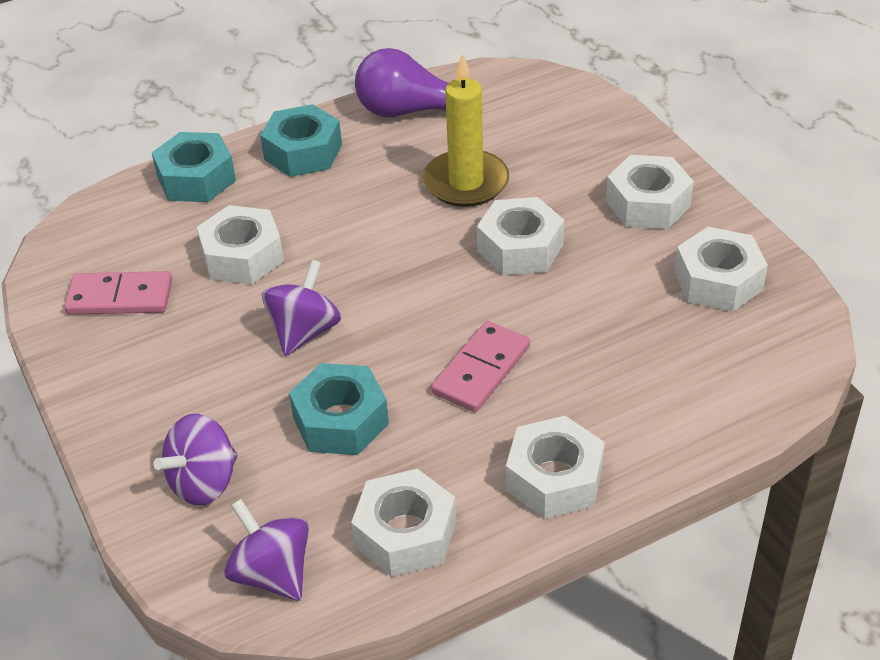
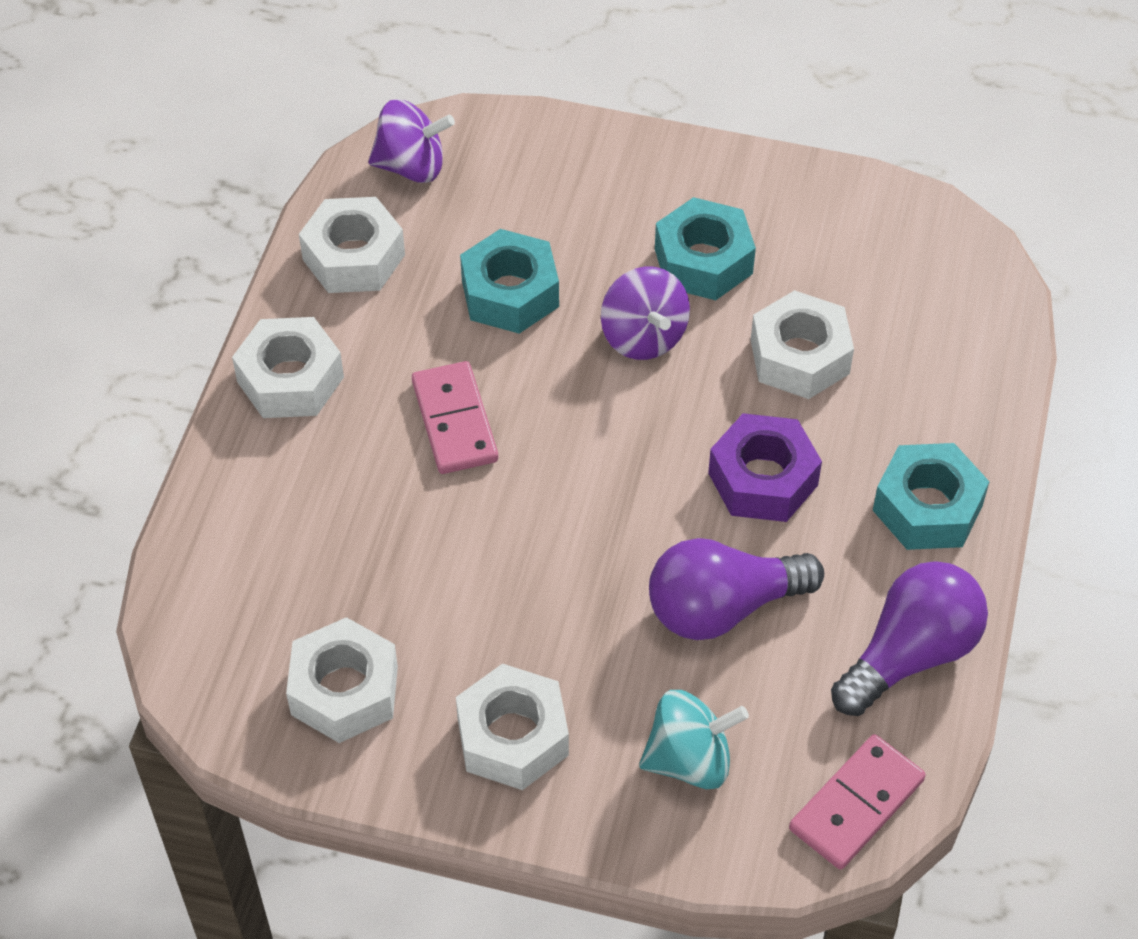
camera: 130 degrees right, 10 degrees up
(120, 297) = (834, 243): pink domino -> pink domino (856, 805)
(196, 178) = (970, 394): turquoise nut -> turquoise nut (703, 261)
(204, 482) = (544, 178): purple spinning top -> none
(358, 218) = (763, 479): none -> purple nut
(466, 182) = (722, 607): yellow candle -> purple light bulb
(520, 248) = (572, 572): white nut -> none
(570, 142) = (689, 760): none -> turquoise spinning top

